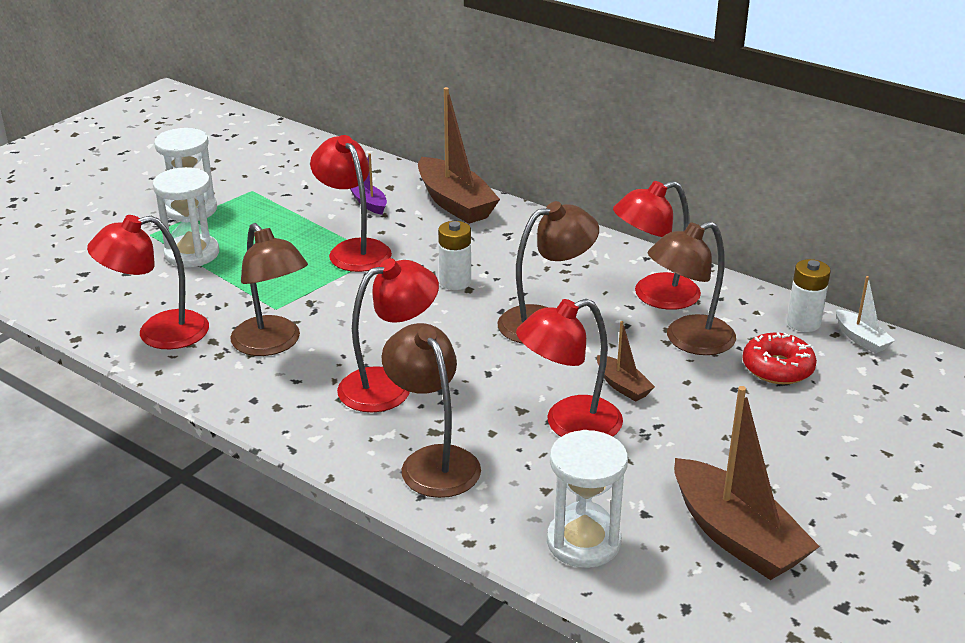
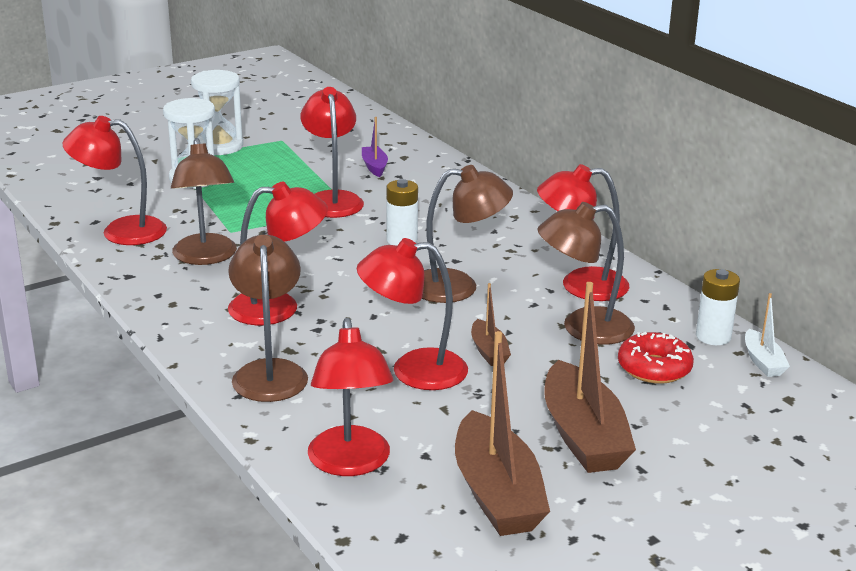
camera: 20 degrees right, 5 degrees down
(455, 203) = (452, 179): brown boat -> brown boat (583, 436)
(583, 542) = (350, 463): white hourglass -> red lamp

